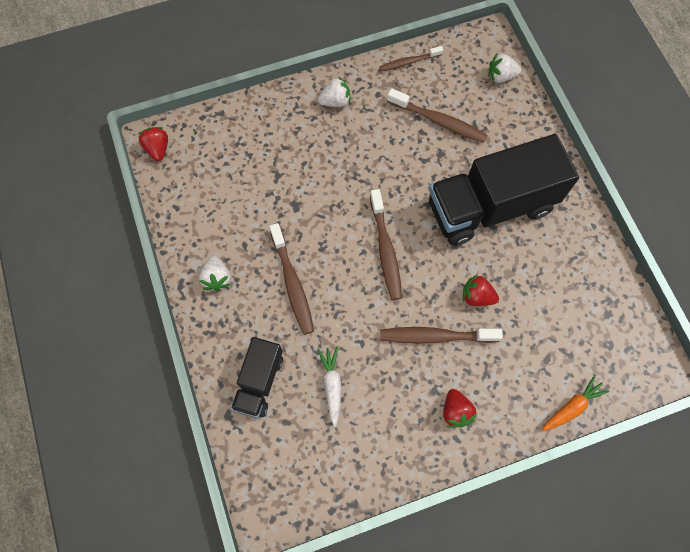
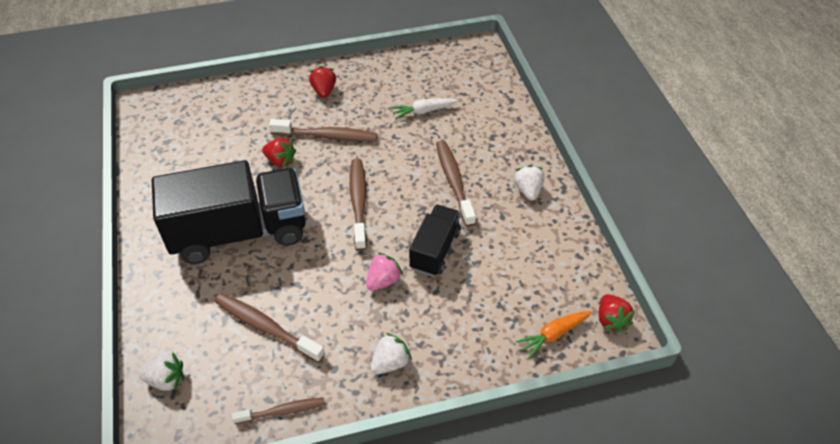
camera: 175 degrees left, 20 degrees down
(259, 382) = (485, 117): black truck -> black truck (435, 250)
(332, 385) = (423, 111): white carrot -> white carrot turned 75 degrees clockwise
(335, 101) = (390, 362): white strawberry -> white strawberry turned 150 degrees clockwise
(350, 169) = (383, 281): none -> pink strawberry
(572, 407) = (229, 87): orange carrot -> orange carrot (553, 335)

